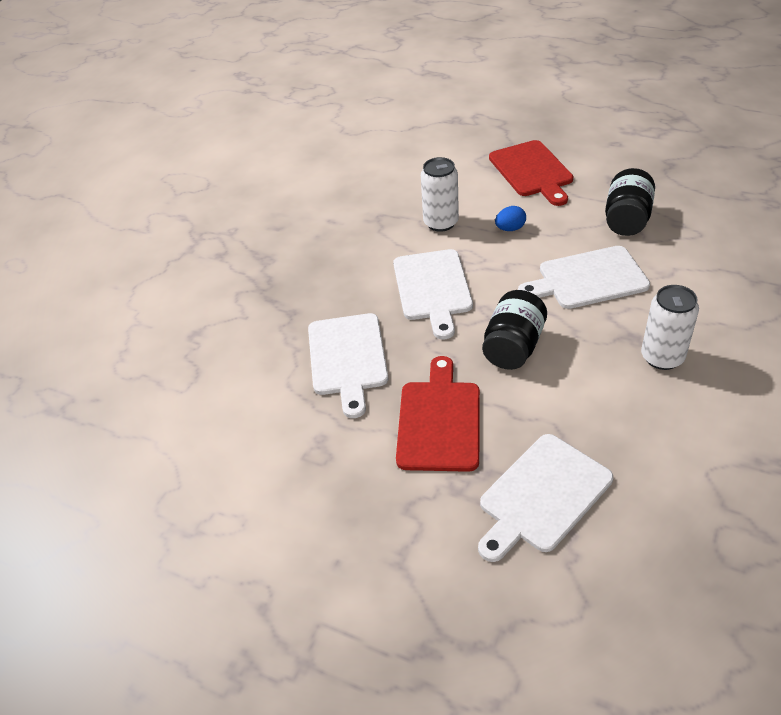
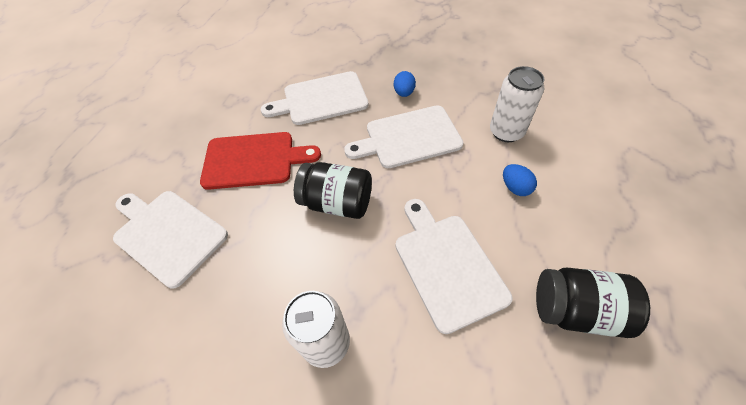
camera: 80 degrees right, 10 degrees up
(361, 286) = (404, 93): none -> blue egg
(532, 171) = (636, 201): red cutting board -> none

